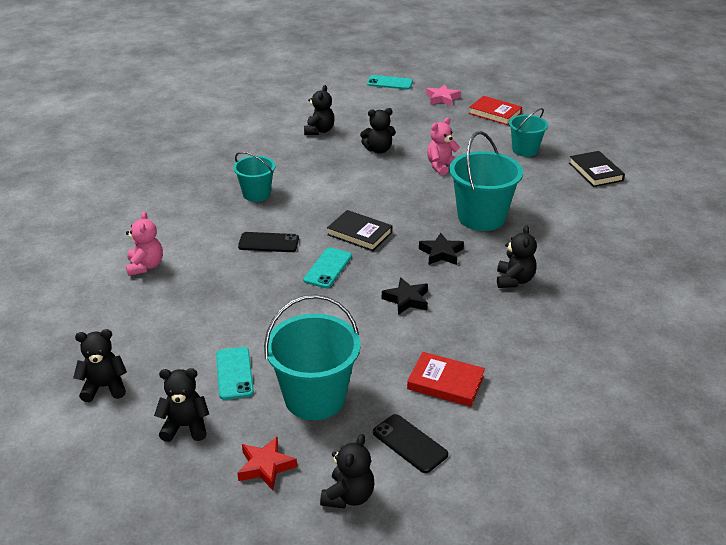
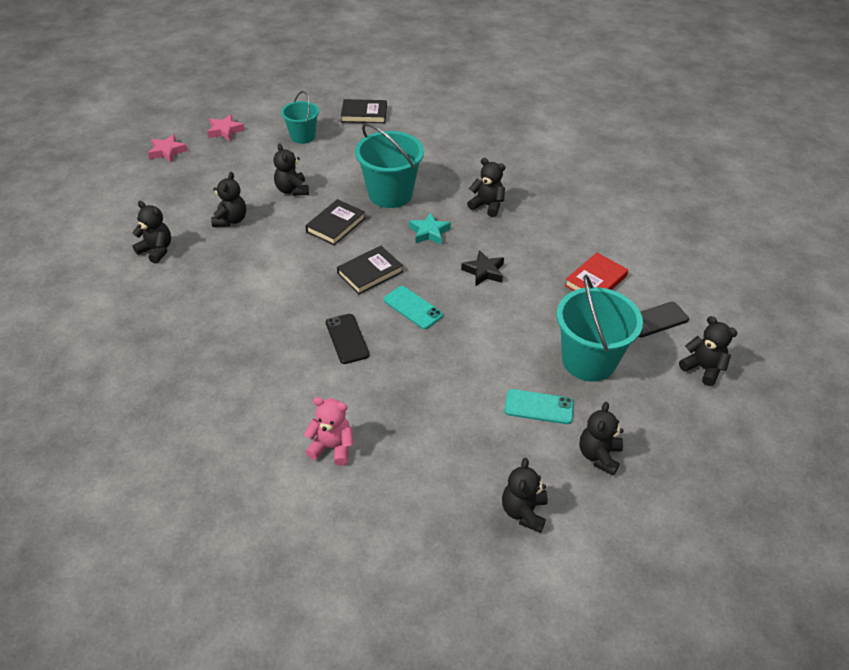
camera: 70 degrees left, 10 degrees up
(256, 194) = (249, 328): turquoise bucket -> none
(265, 466) = (661, 410): red star -> none
(268, 243) = (347, 339): black phone -> black phone turned 45 degrees counterclockwise
(390, 83) = (100, 174): turquoise phone -> none
(411, 200) = (336, 225): none -> black book
(441, 166) = (292, 190): pink teddy bear -> black teddy bear
(441, 253) = (429, 232): black star -> turquoise star
(495, 113) = (225, 131): red book -> pink star

